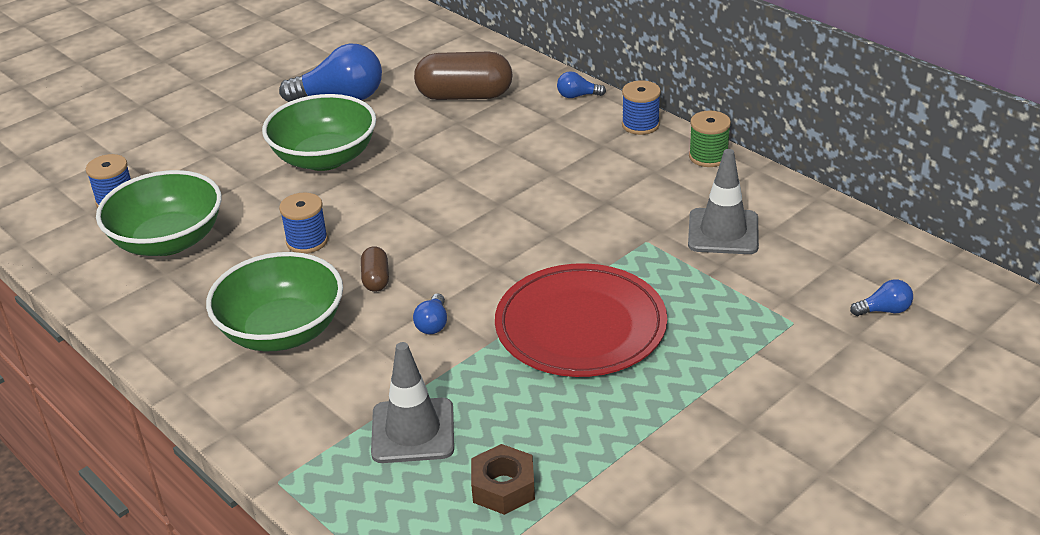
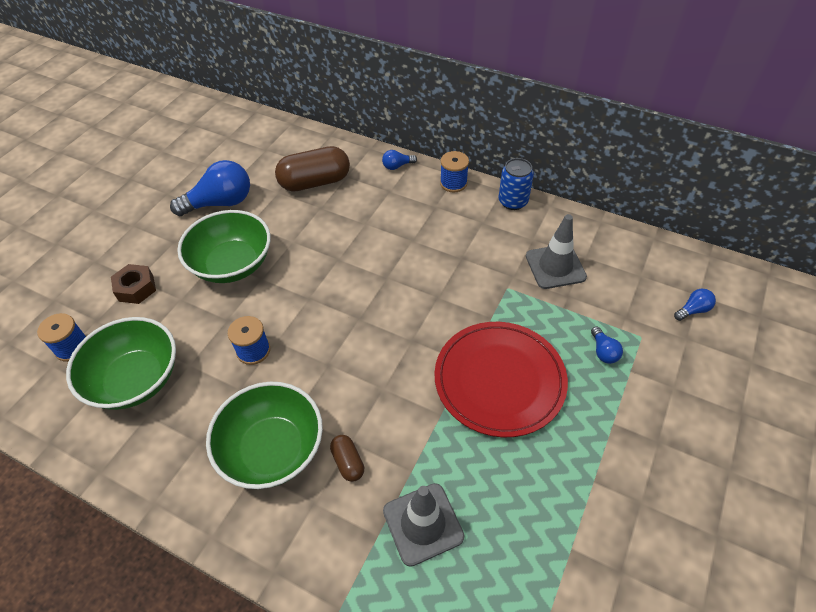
camera: 20 degrees left, 15 degrees up
(376, 279) = (325, 375): brown capsule -> brown capsule (348, 462)
(433, 324) = (389, 408): blue light bulb -> blue light bulb (603, 351)
(503, 487) = (518, 560): brown nut -> brown nut (136, 288)
(708, 157) = (513, 201): green spool -> blue can

